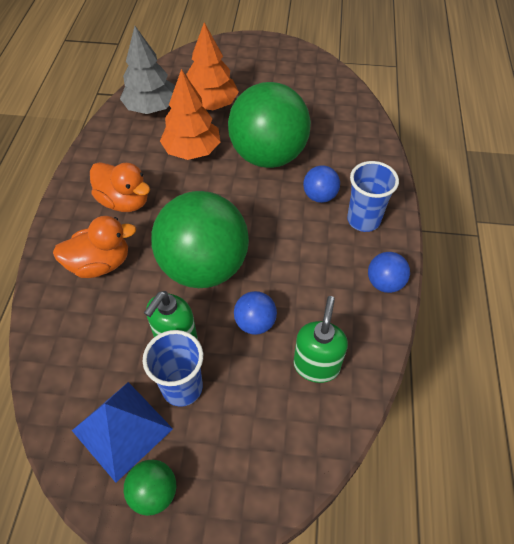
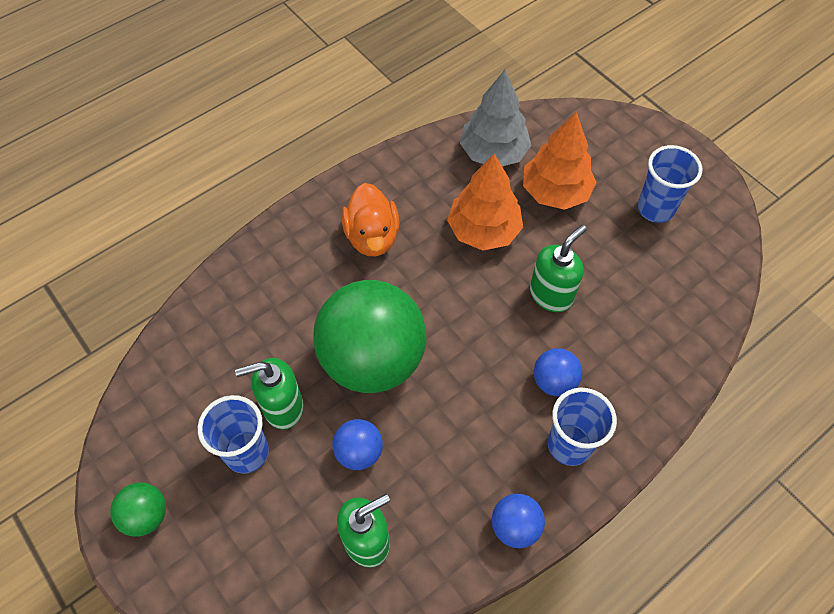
camera: 45 degrees right, 5 degrees up
(100, 264) = (295, 282): orange duck -> none
(122, 429) = (174, 443): blue pyramid -> none
(268, 155) = (551, 295): green ball -> green soap dispenser
(274, 78) = (655, 209): none -> blue cup

